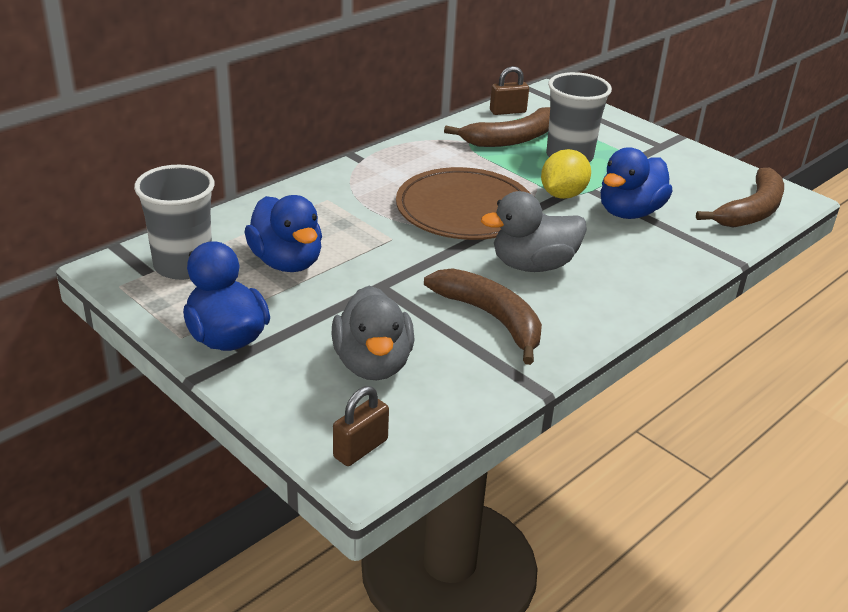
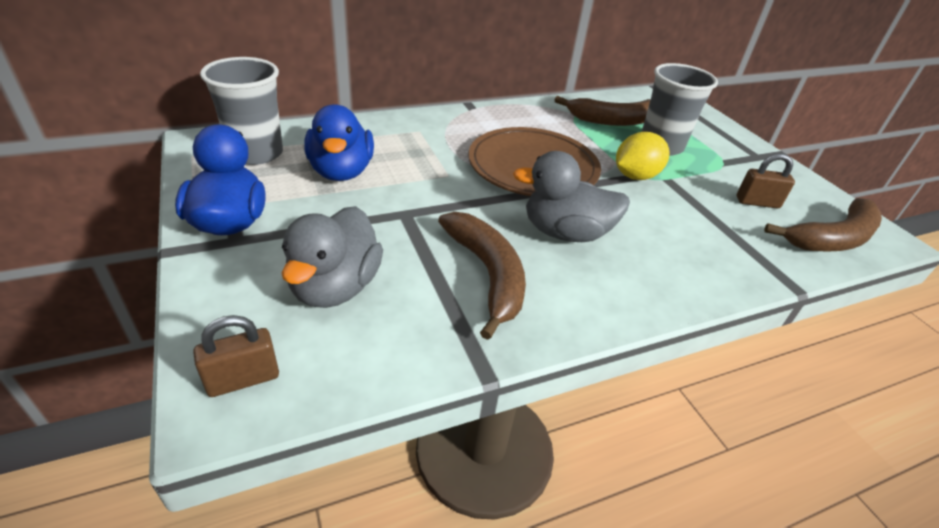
camera: 20 degrees right, 5 degrees up
(507, 111) = (625, 100): brown padlock -> brown padlock (757, 202)
(629, 212) = (695, 208): blue duck -> none

